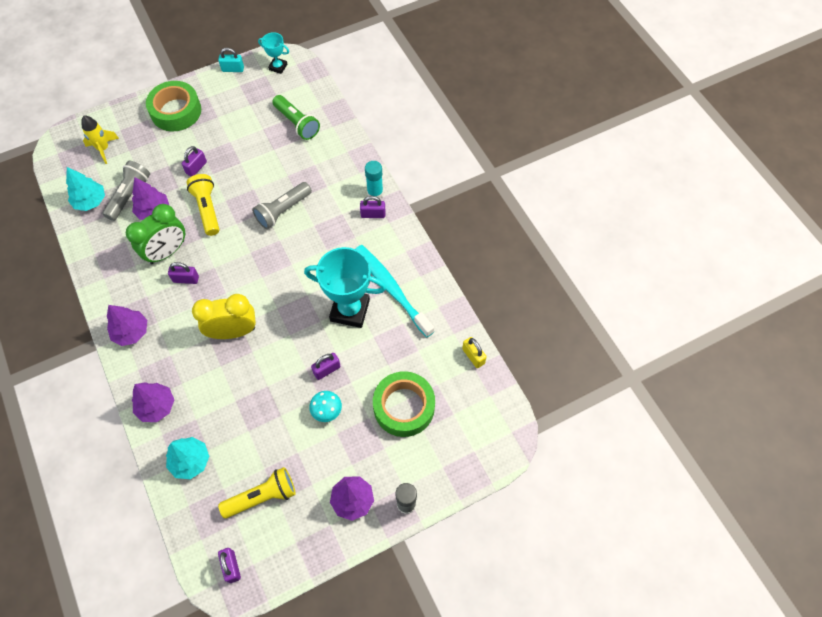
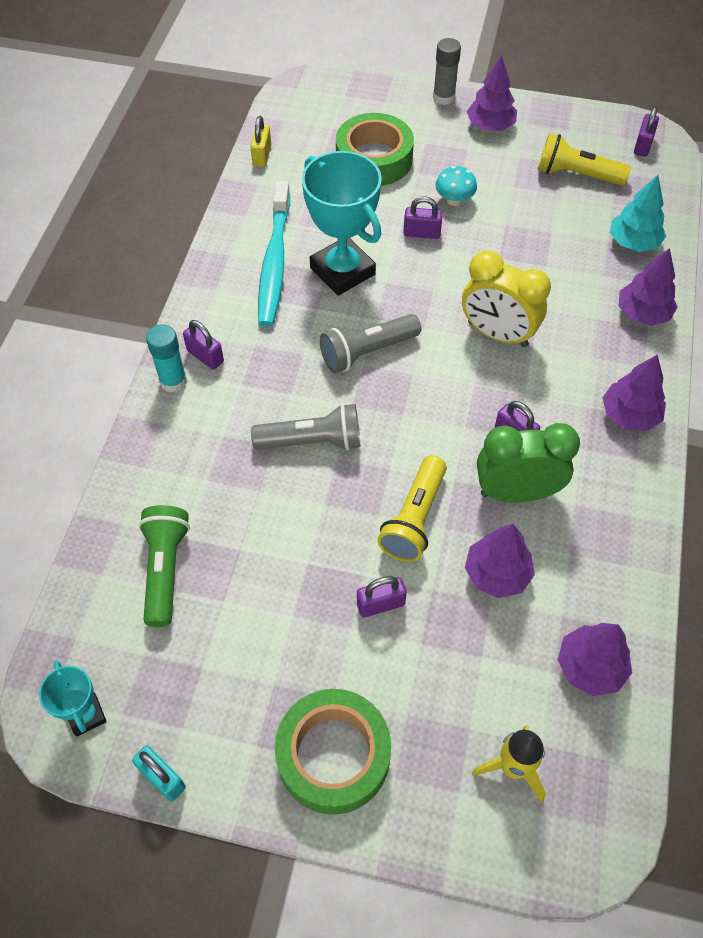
camera: 140 degrees left, 5 degrees down
(90, 201) = (590, 666): turquoise tree -> purple tree
(129, 195) = (519, 631): grey flashlight -> grey flashlight (367, 352)

